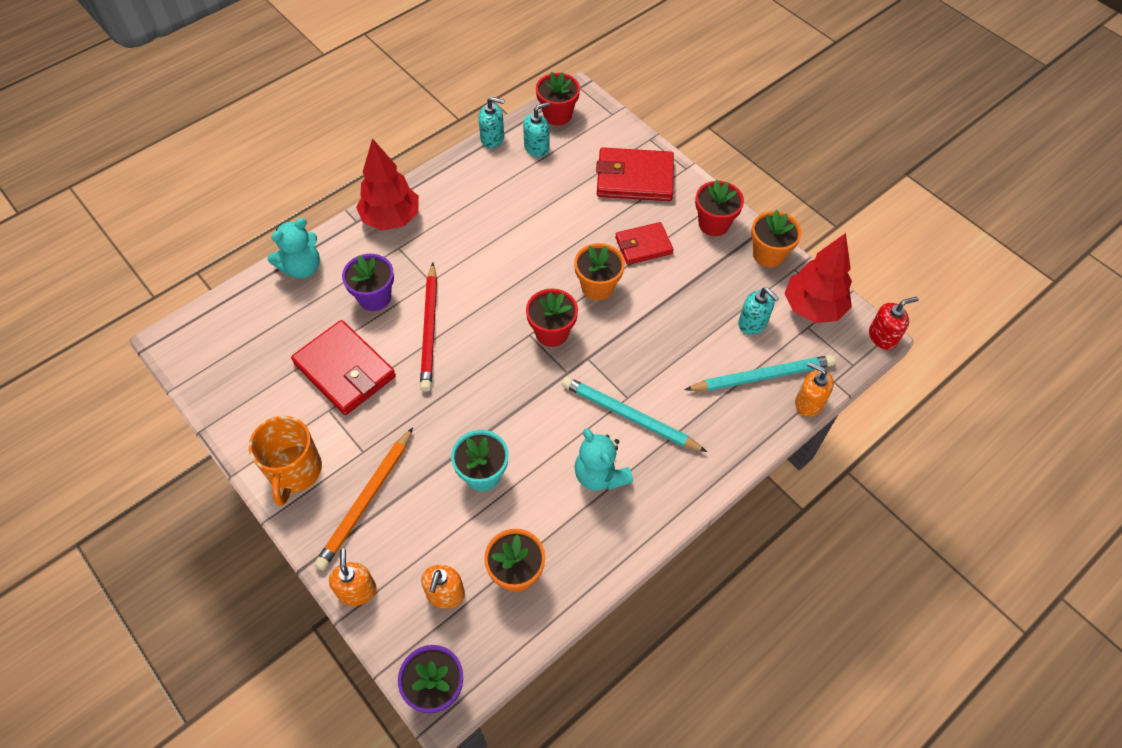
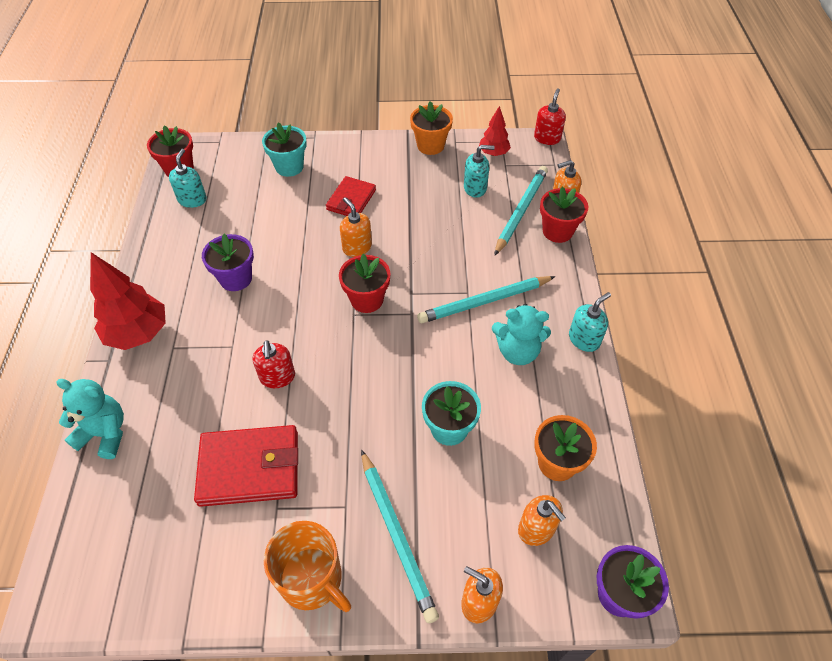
camera: 50 degrees left, 5 degrees down
(302, 268) = (105, 434): turquoise teddy bear -> turquoise teddy bear turned 75 degrees counterclockwise
(366, 500) = (396, 535): orange pencil -> turquoise pencil
(374, 297) = (202, 397): purple flower pot -> purple flower pot (236, 278)
(429, 329) = (277, 377): red pencil -> red soap dispenser
(492, 138) = (148, 219): turquoise soap dispenser -> turquoise soap dispenser (584, 339)
(597, 287) = (357, 247): orange flower pot -> orange soap dispenser
(634, 178) = (289, 167): red wallet -> turquoise flower pot
(713, 224) = (376, 154): red flower pot -> red flower pot (557, 231)
(813, 307) = (493, 153): red tree -> red tree, size x0.57

